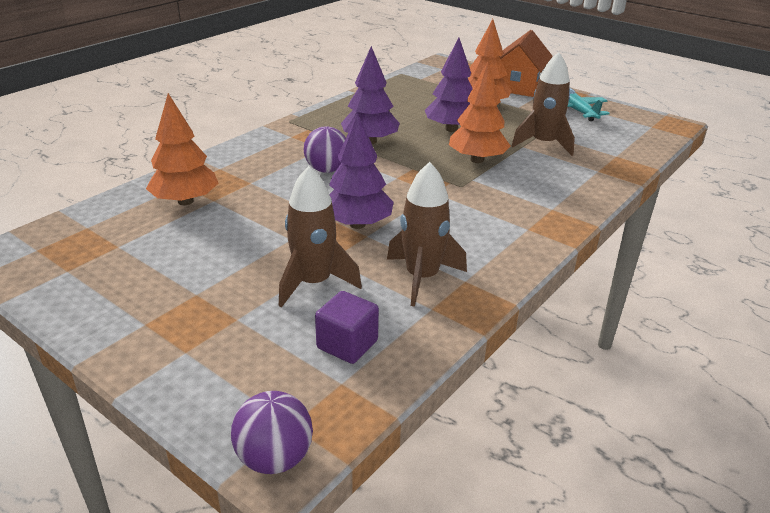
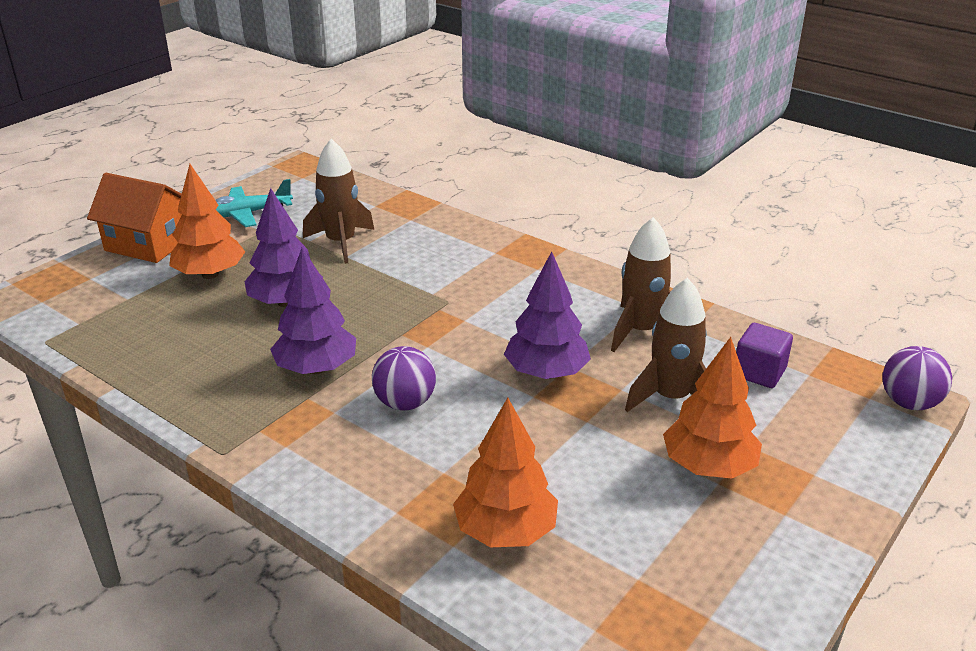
camera: 90 degrees left, 0 degrees up
(477, 160) = (381, 288): orange tree -> orange tree (708, 466)

